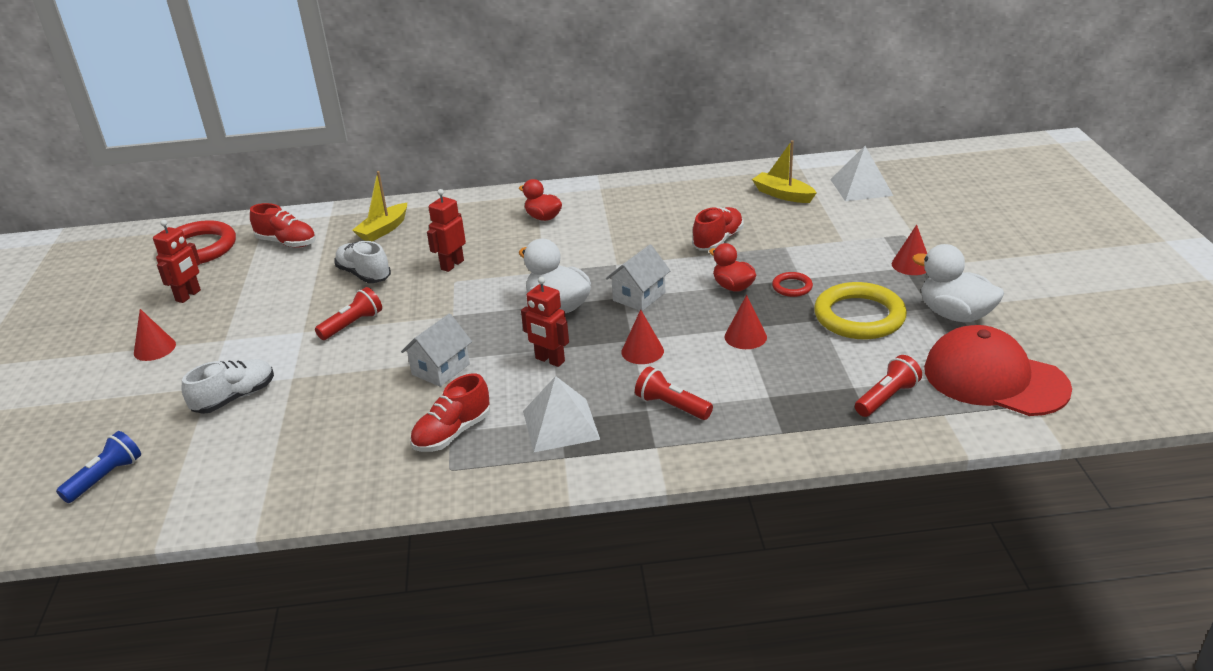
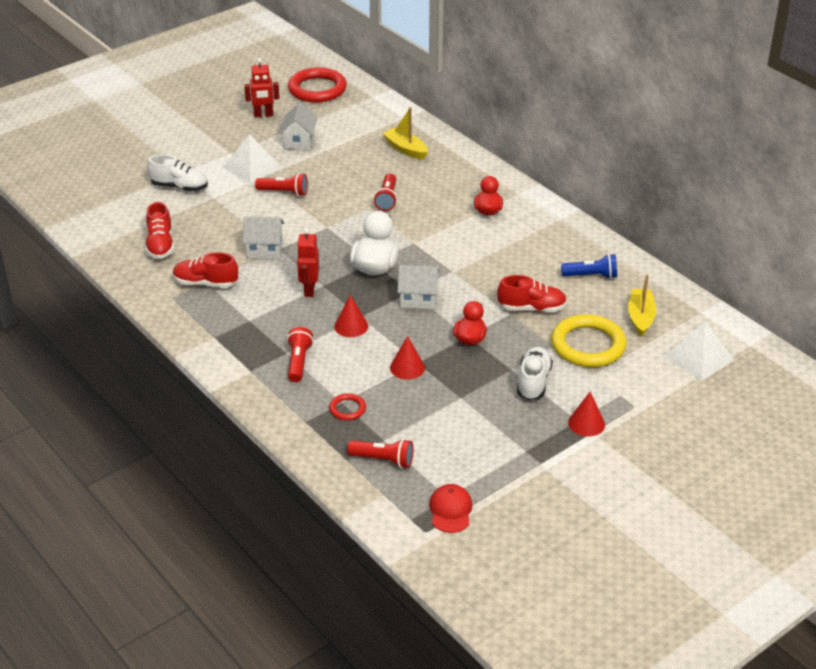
camera: 55 degrees right, 5 degrees up
(105, 477) = (84, 182): blue flashlight -> blue flashlight (591, 276)
(154, 348) = (202, 133): red cone -> none
(274, 287) = (299, 141): none -> white house
(287, 242) = (354, 119): red shoe -> red shoe (160, 245)
(364, 274) = (343, 169): white shoe -> white shoe (533, 382)
(383, 230) = (406, 149): yellow boat -> yellow boat turned 45 degrees clockwise
(452, 265) = (387, 199): red robot -> red flashlight
(560, 425) = (245, 322): white pyramid -> white pyramid (252, 167)
(792, 287) = (495, 369): red ring -> red ring (347, 409)
(859, 316) = (481, 416): yellow ring -> yellow ring (588, 345)
(955, 315) = (527, 467): white duck -> none
(994, 379) = (450, 510): red cap -> red cap, size x0.49

